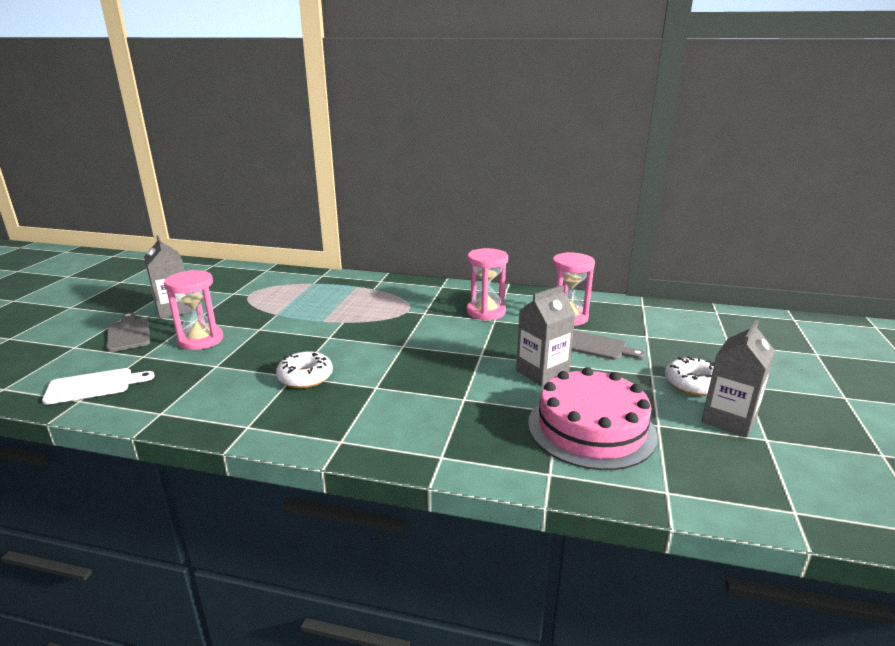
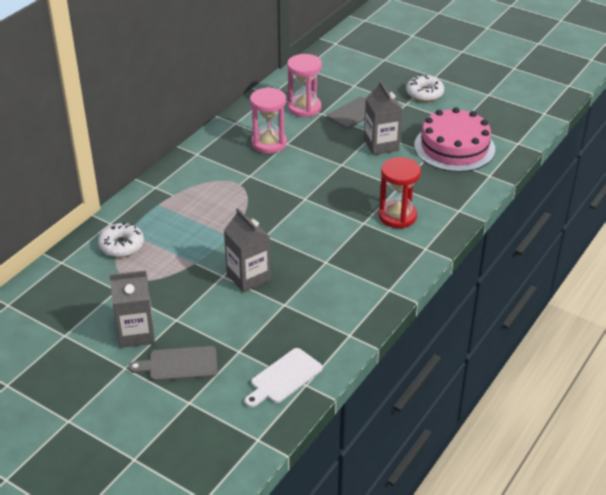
camera: 70 degrees left, 15 degrees up
(94, 386) = (284, 378): white cutting board -> white cutting board turned 135 degrees counterclockwise
(200, 340) = (226, 313): pink hourglass -> none
(305, 377) = (331, 255): white donut -> white donut (121, 245)
(400, 408) = (397, 216): none -> red hourglass
(729, 419) = (466, 97): grey carton -> grey carton (248, 277)

